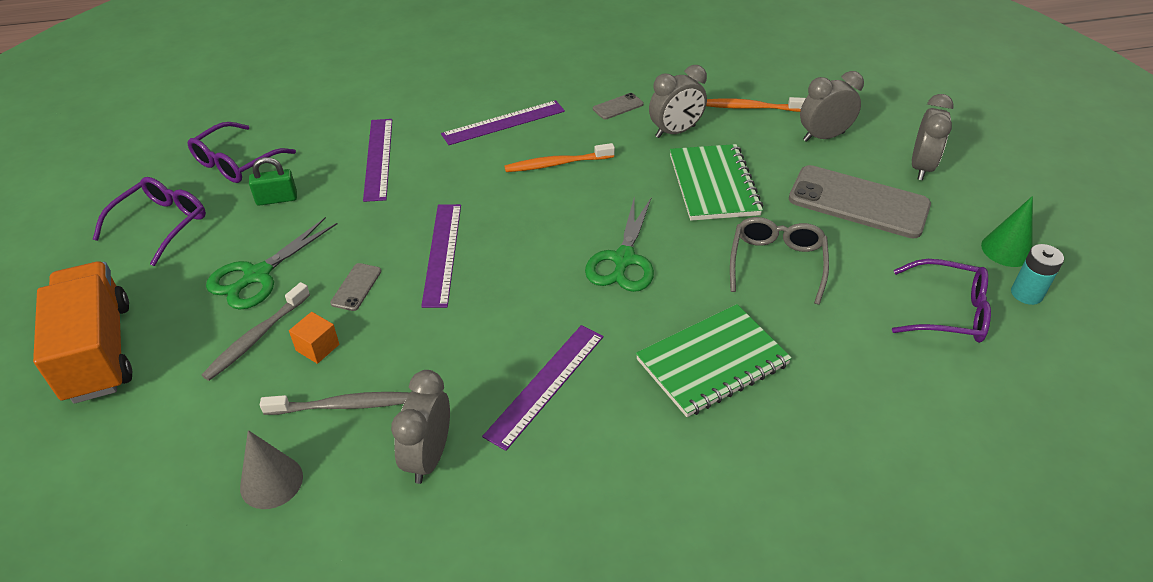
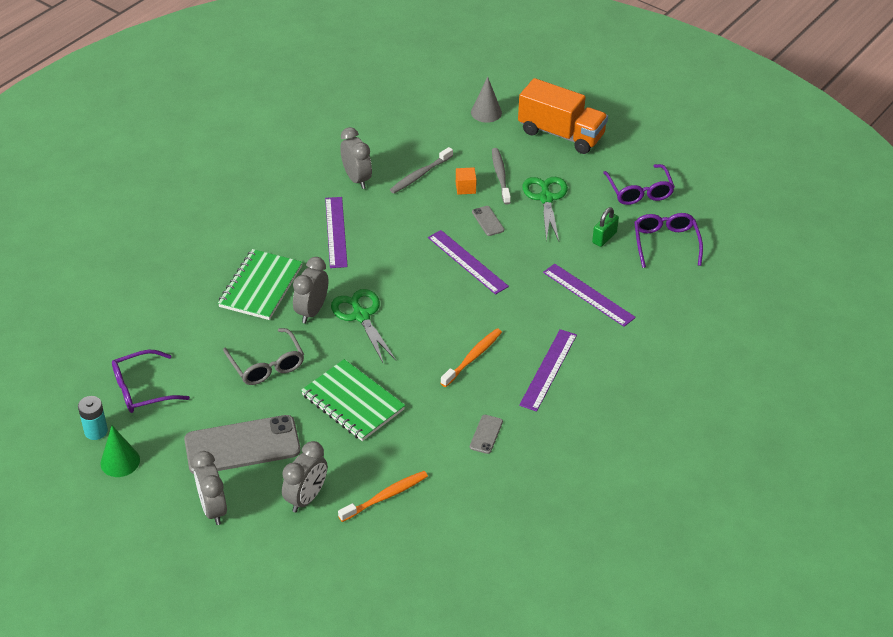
camera: 140 degrees right, 0 degrees up
(271, 482) = (411, 139): grey cone -> grey cone (486, 112)
(675, 132) = (421, 435): grey clock -> grey clock (312, 311)

